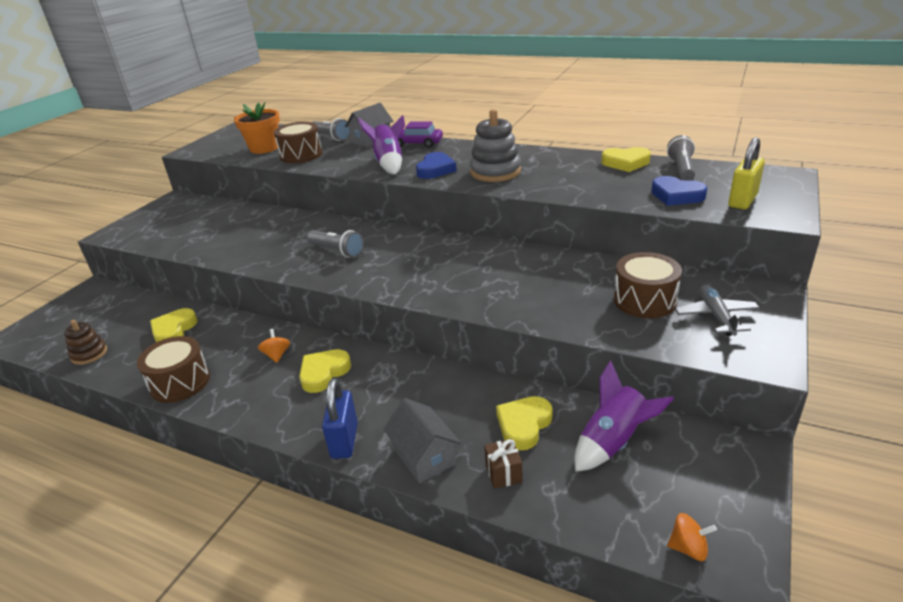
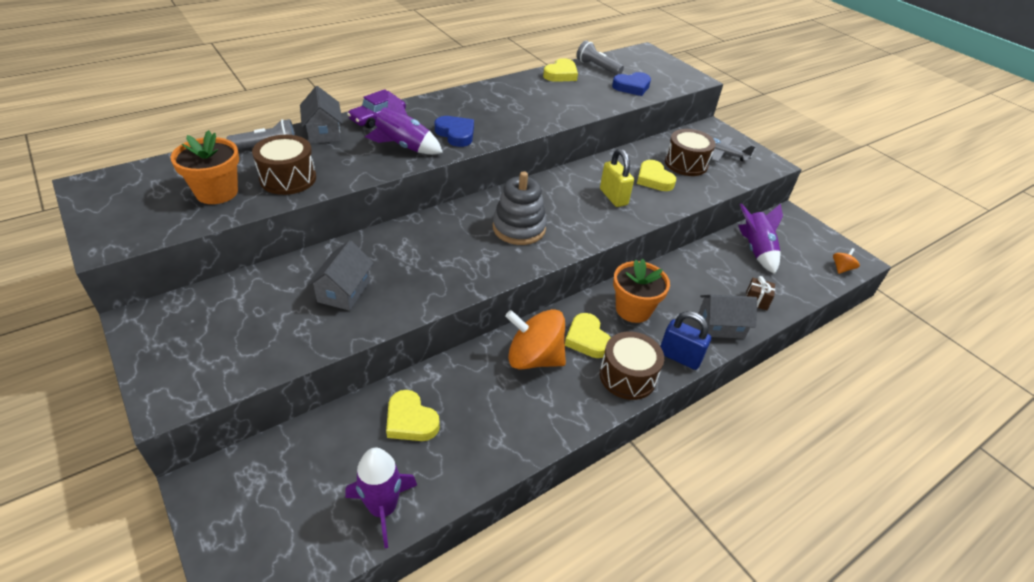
camera: 65 degrees left, 10 degrees up
(89, 354) = (383, 508): brown stacking toy -> purple rocket
(180, 382) = (517, 437): brown drum -> brown drum (627, 376)
(243, 234) = (344, 291): none -> grey house
(277, 355) = (534, 358): orange spinning top -> orange spinning top, size x2.27
(337, 251) = (467, 247): grey flashlight -> none
(392, 385) = (633, 309): none -> orange flower pot
(495, 172) = (502, 116): grey stacking toy -> grey stacking toy (519, 228)
(523, 425) = (719, 273): yellow heart -> yellow heart (654, 179)
(742, 201) = (663, 77): yellow padlock -> yellow padlock (613, 197)

